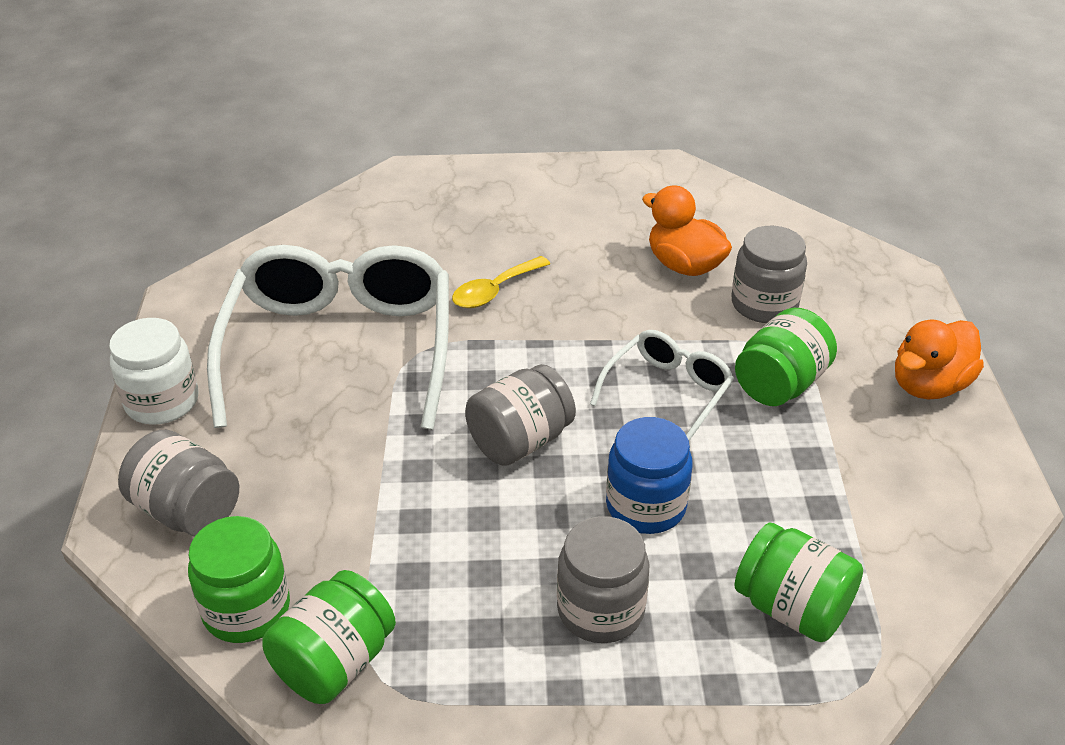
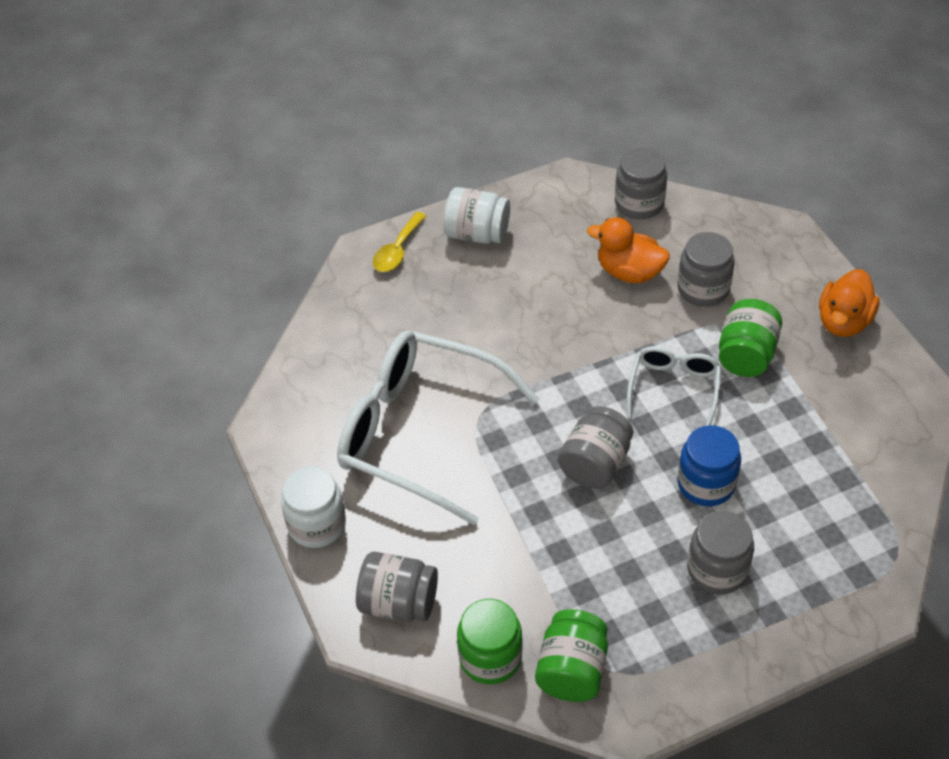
camera: 20 degrees left, 10 degrees up
(340, 348) = (419, 432): white glasses -> white glasses turned 45 degrees counterclockwise
(494, 291) = (502, 342): yellow spoon -> yellow spoon (397, 250)
(535, 189) = (477, 233): none -> white jar
(736, 207) = (639, 203): none -> grey jar
(792, 608) = (832, 523): green jar -> none

